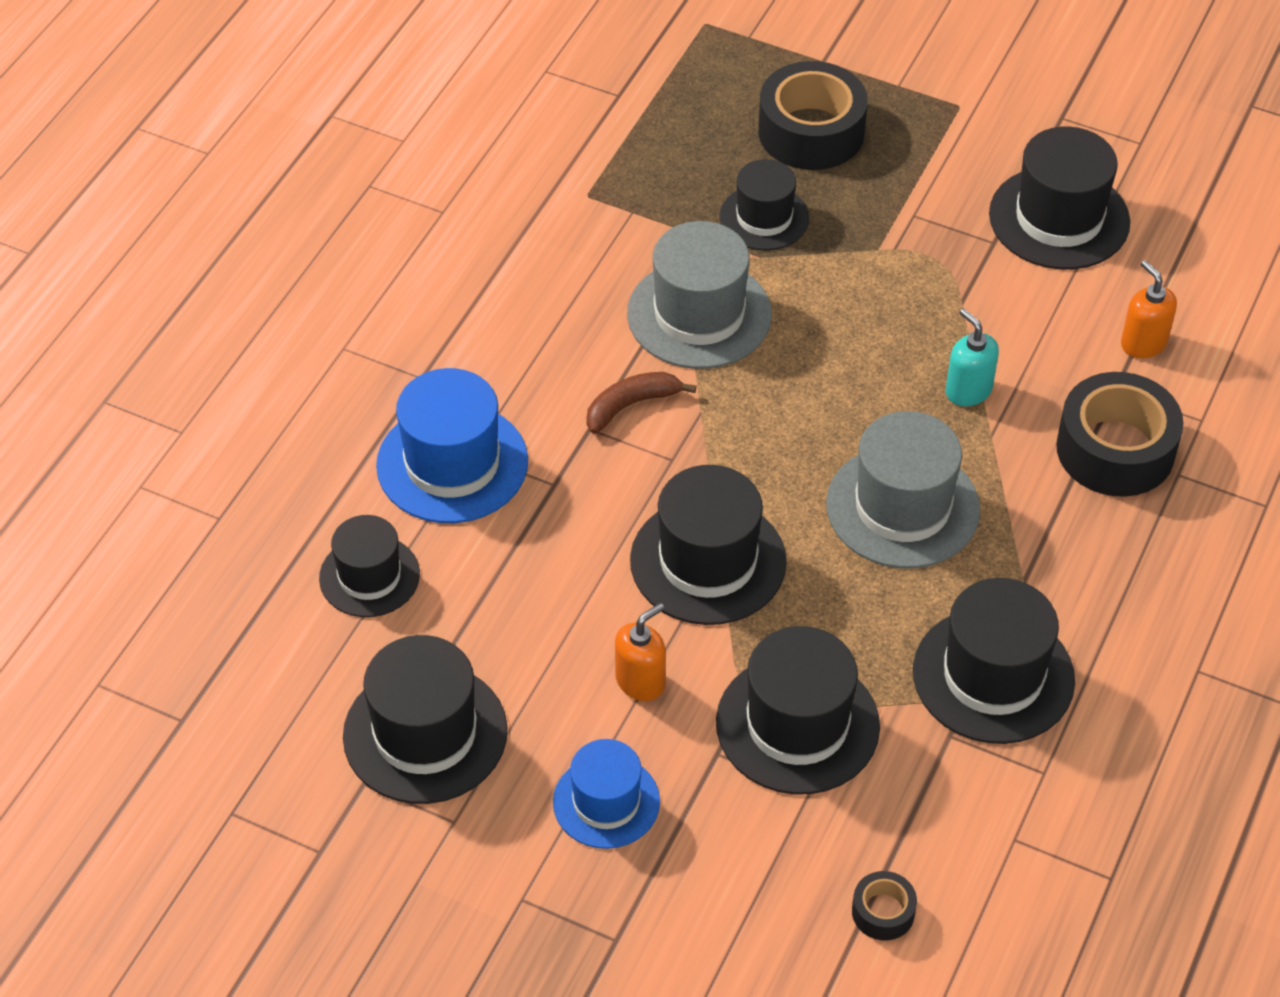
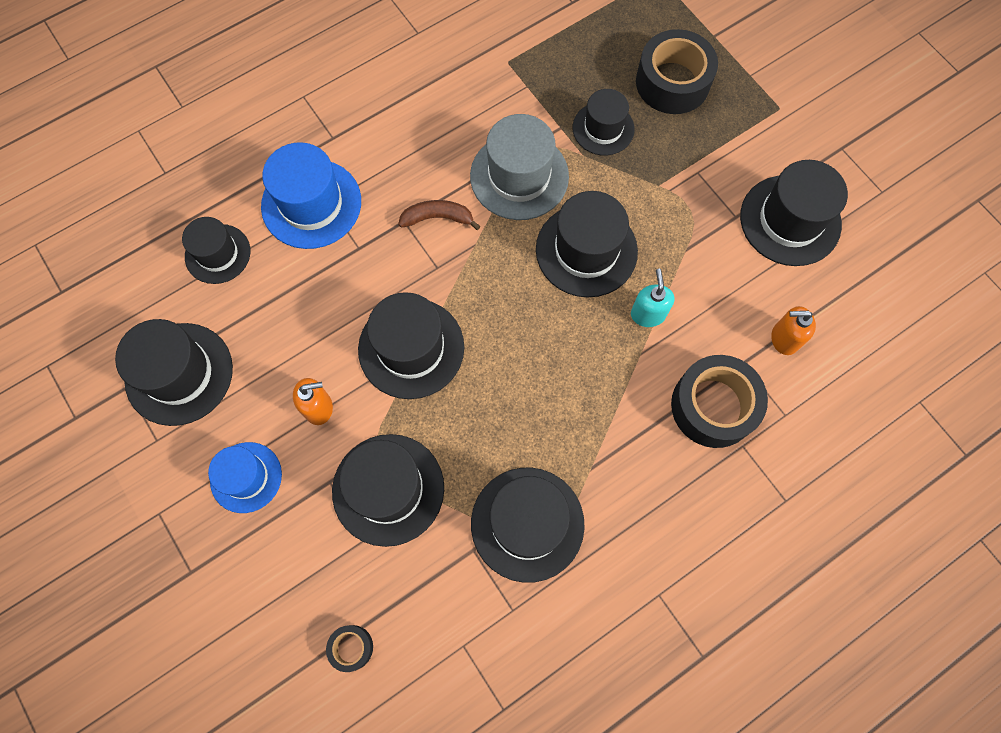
camera: 30 degrees right, 20 degrees up
(843, 357) = (586, 250): none -> black hat
(902, 507) = (552, 374): grey hat -> none
(1143, 343) = (784, 339): orange soap dispenser -> orange soap dispenser turned 90 degrees counterclockwise

